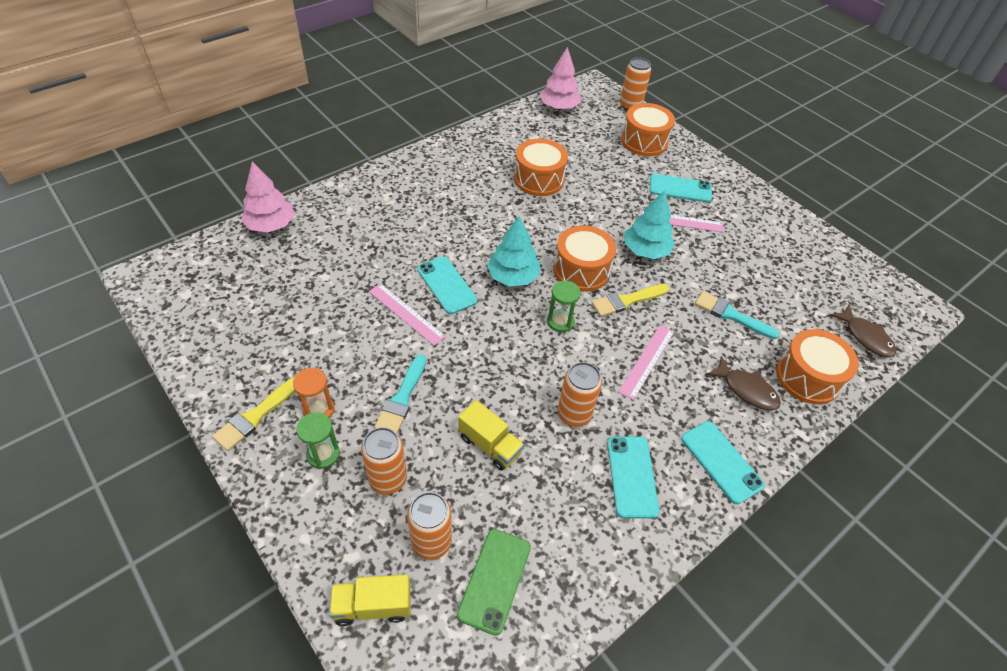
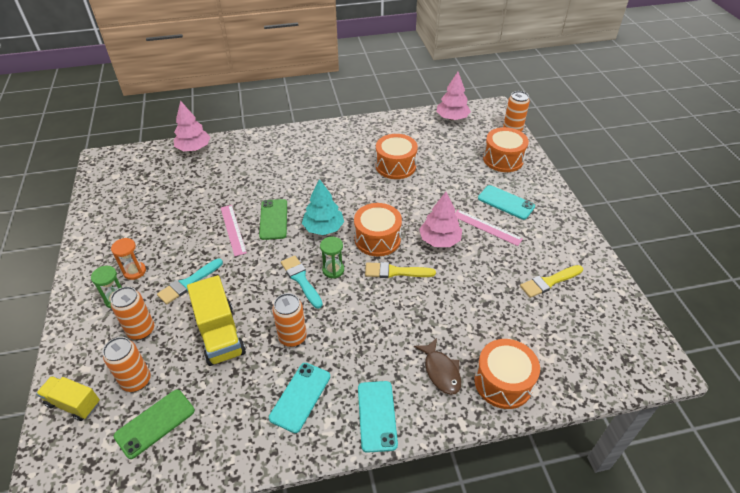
camera: 30 degrees right, 5 degrees down
(256, 416) = (98, 262): yellow brush -> yellow brush (549, 282)
(446, 285) = (273, 219): turquoise phone -> green phone
(489, 445) = (220, 334): yellow truck -> yellow truck, size x1.58
(645, 250) = (439, 240): turquoise tree -> pink tree
(647, 361) = (377, 320): pink ruler -> none
(731, 315) = (473, 311): turquoise brush -> turquoise brush (301, 280)
(865, 337) = (585, 370): brown fish -> none

